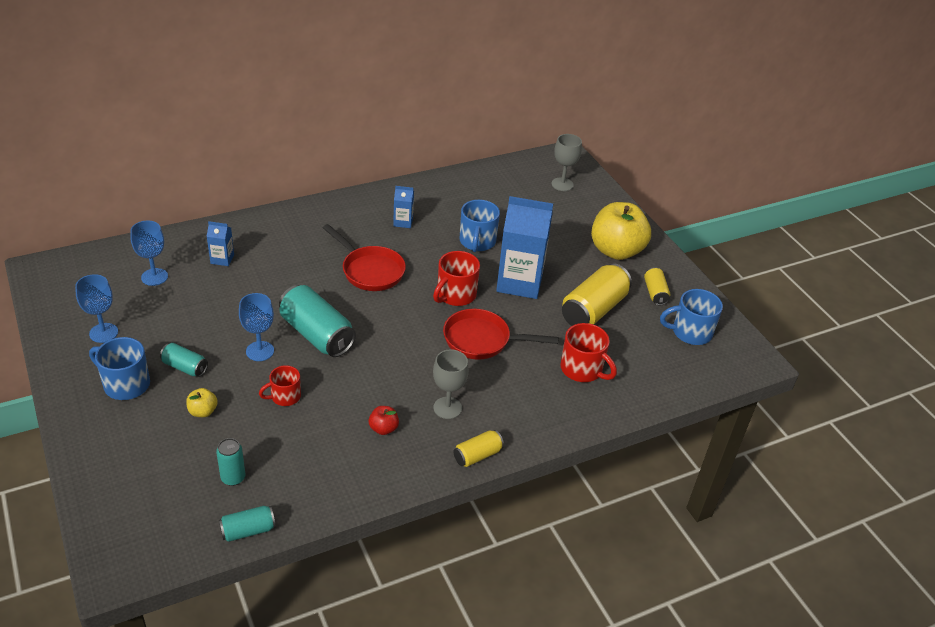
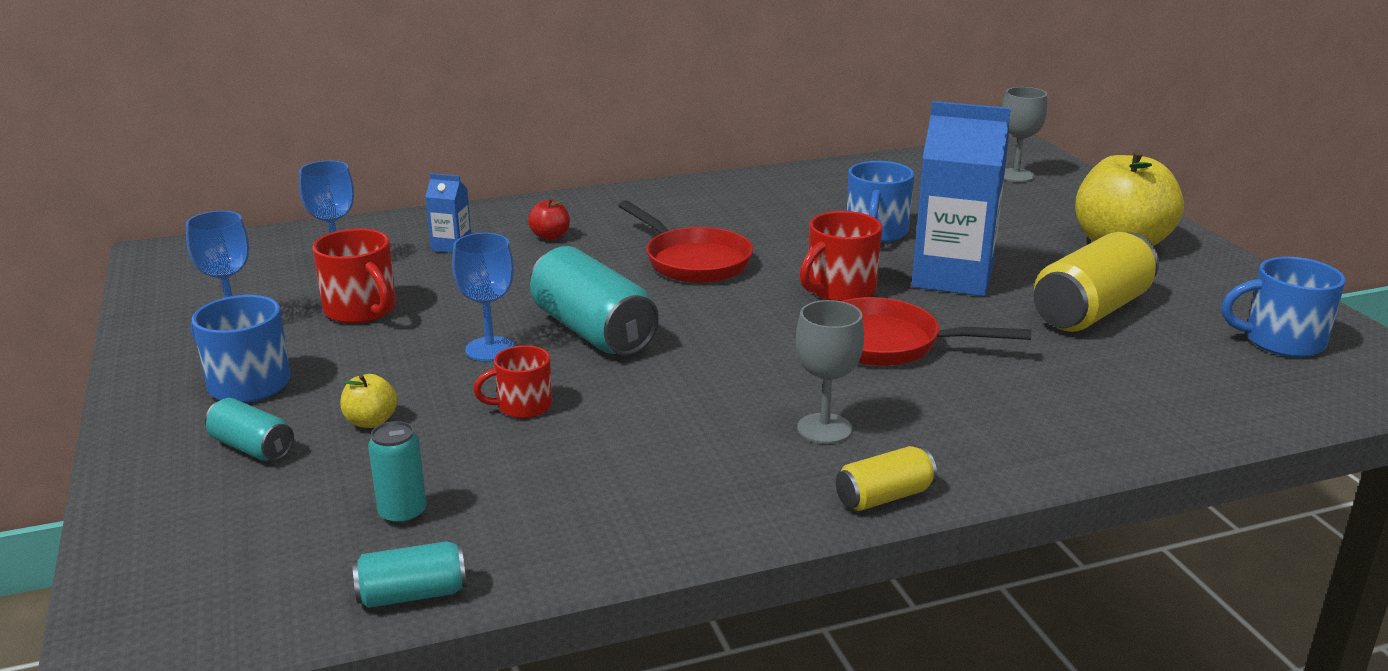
camera: 10 degrees right, 15 degrees down
(185, 367) = (356, 366): turquoise can -> turquoise can (252, 448)
(383, 428) = (700, 453): red apple -> red apple (550, 236)
(403, 222) = (752, 211): blue carton -> none
(582, 369) = (1081, 384): red mug -> red mug (361, 310)
(655, 293) = (1202, 293): yellow can -> none

